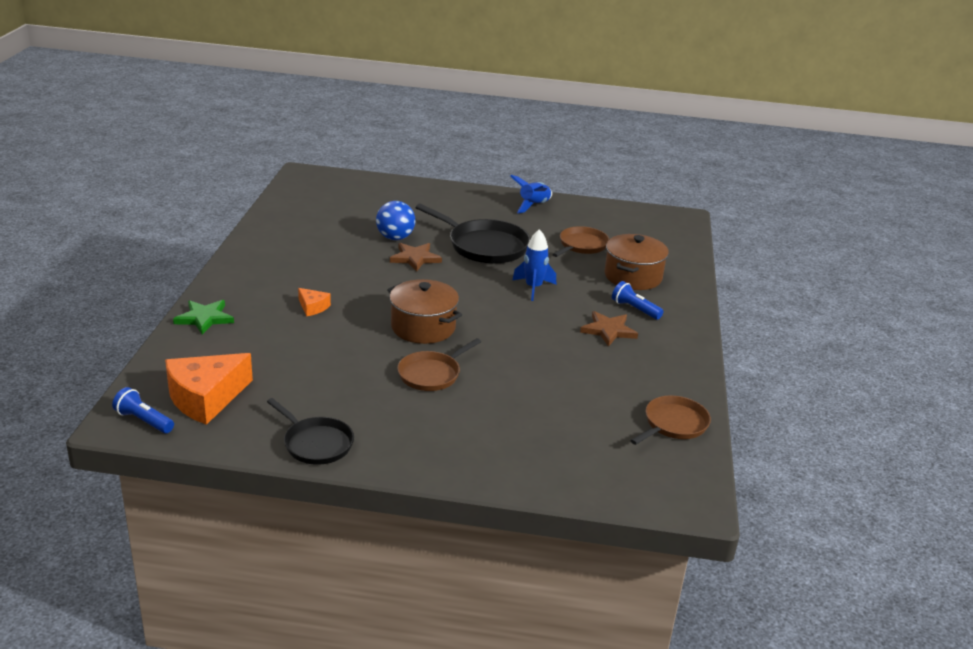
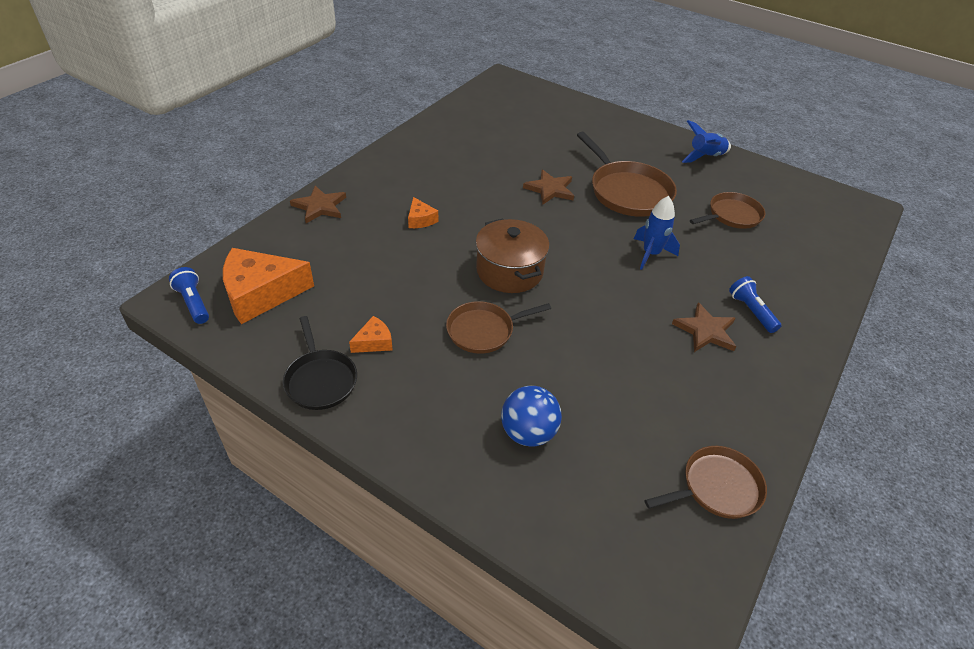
camera: 25 degrees right, 15 degrees up
(204, 318) = (320, 206): green star -> brown star
(342, 406) = (374, 342): none -> orange cheese
(395, 238) = (545, 162): blue ball -> blue ball (528, 432)
(485, 246) = (628, 192): black pan -> brown pan
(633, 276) = (770, 268): brown pot -> none

